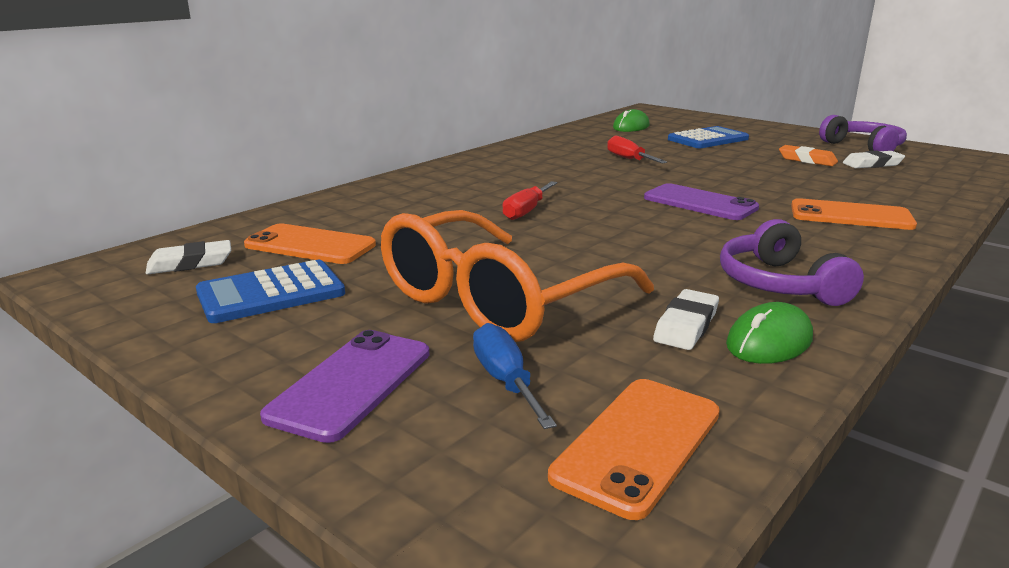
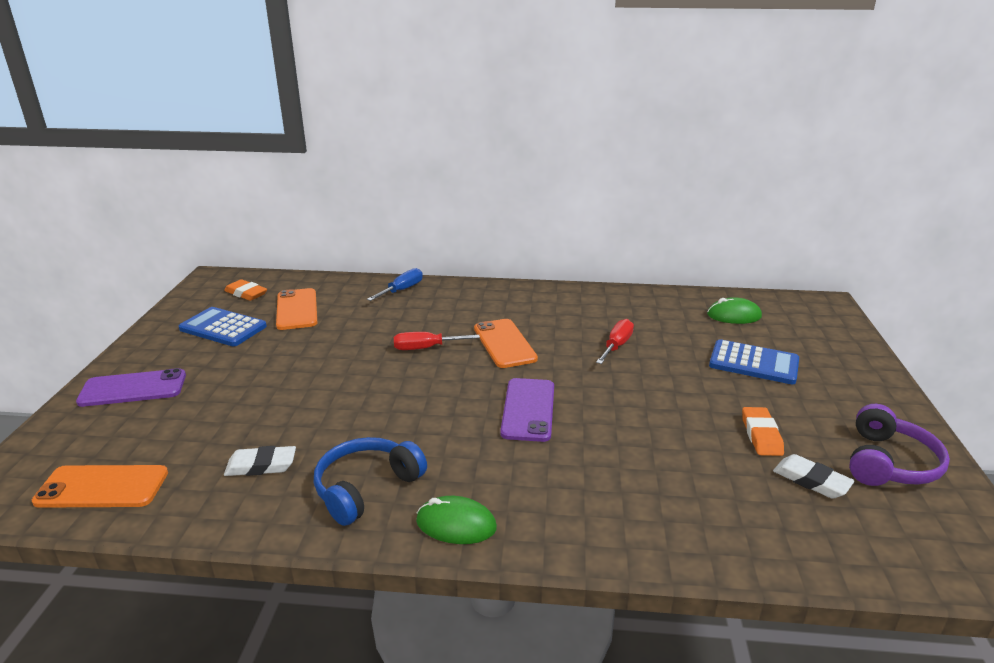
camera: 55 degrees right, 5 degrees up
(190, 263) = (246, 293): white eraser -> orange eraser
(496, 300) = (257, 390): orange glasses -> none
(505, 381) = (154, 428): blue screwdriver -> blue screwdriver (402, 290)
(769, 341) = (255, 504): green mouse -> green mouse (456, 524)
(779, 284) = (366, 488): purple headphones -> blue headphones
(851, 216) = (583, 495): orange phone -> orange phone (504, 343)

